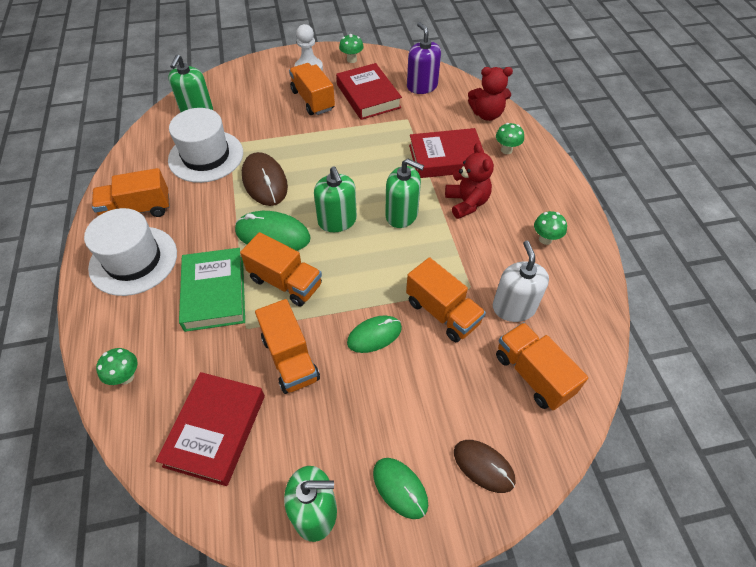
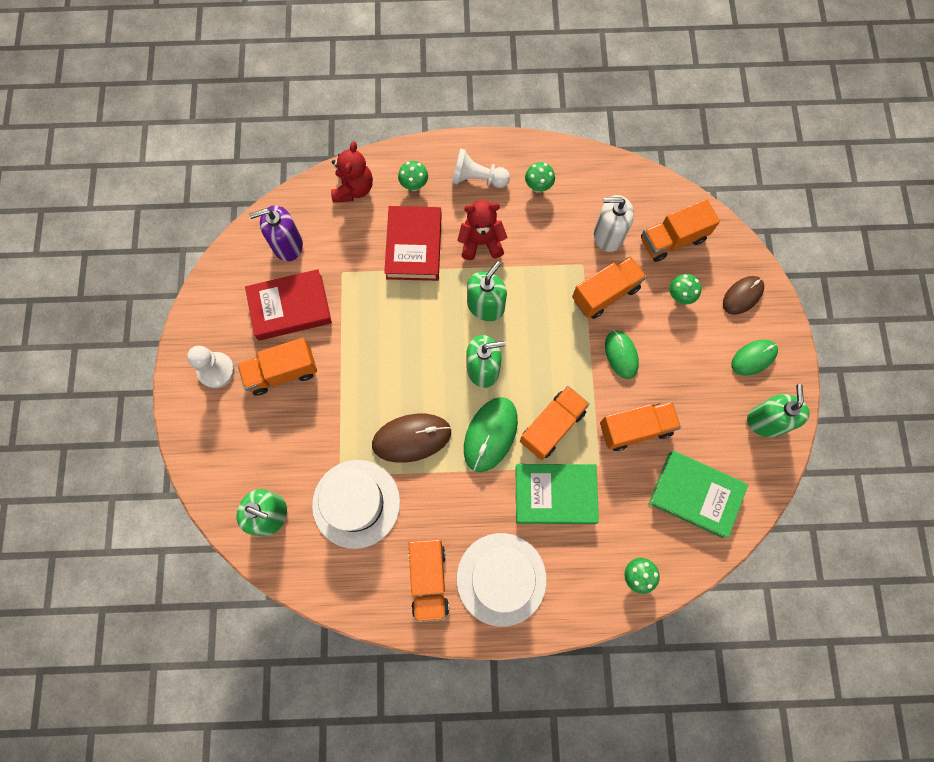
camera: 80 degrees left, 20 degrees up
(215, 430) = (695, 495): red book -> green book
(351, 60) = (212, 316): green mushroom -> green mushroom (679, 296)
(533, 191) = (477, 178): none -> white pawn

